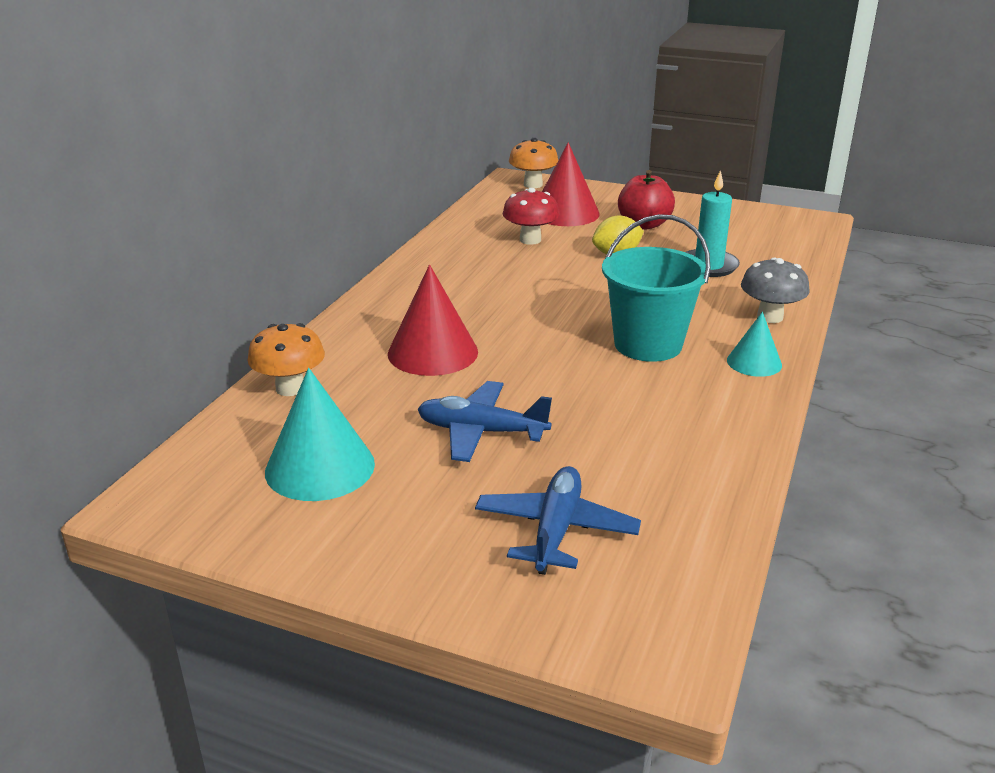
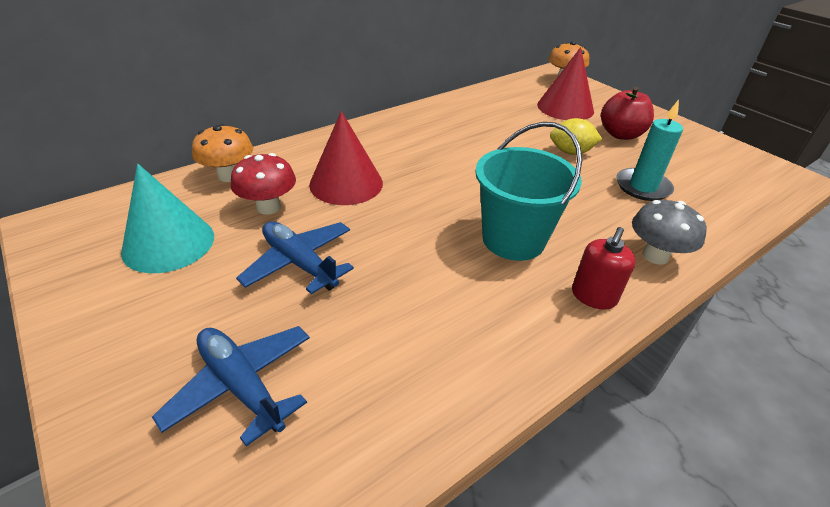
camera: 30 degrees right, 10 degrees up
(530, 240) = (515, 120): red mushroom -> red mushroom (268, 207)
(556, 530) = (242, 386): blue plane -> blue plane turned 90 degrees counterclockwise
(754, 362) = (593, 296): turquoise cone -> red soap dispenser

